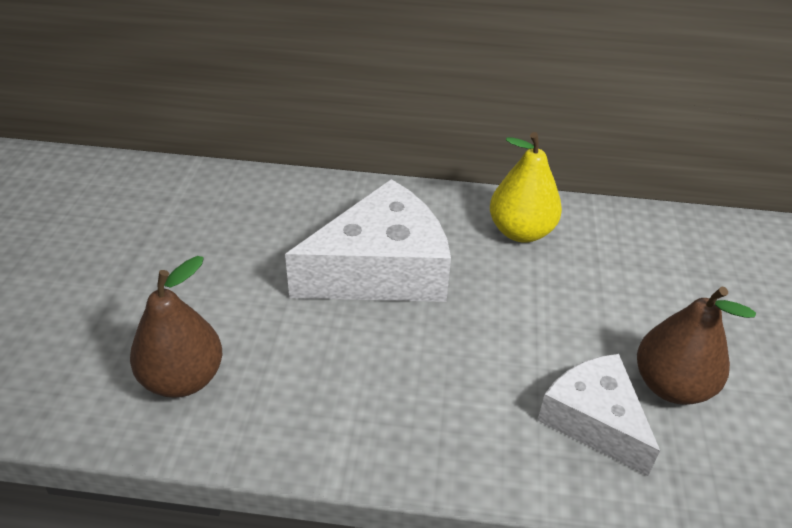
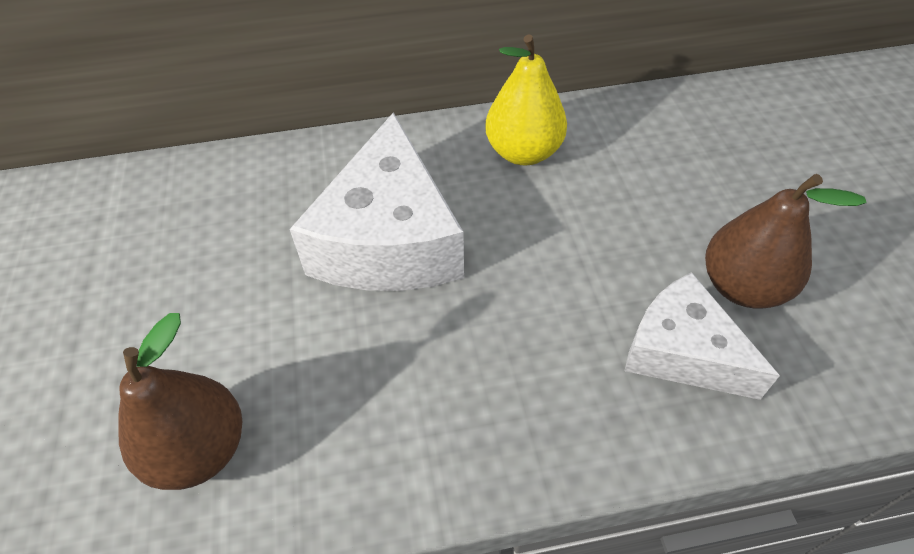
camera: 15 degrees left, 10 degrees up
(381, 270) = (388, 239): white cheese -> white cheese turned 135 degrees clockwise

